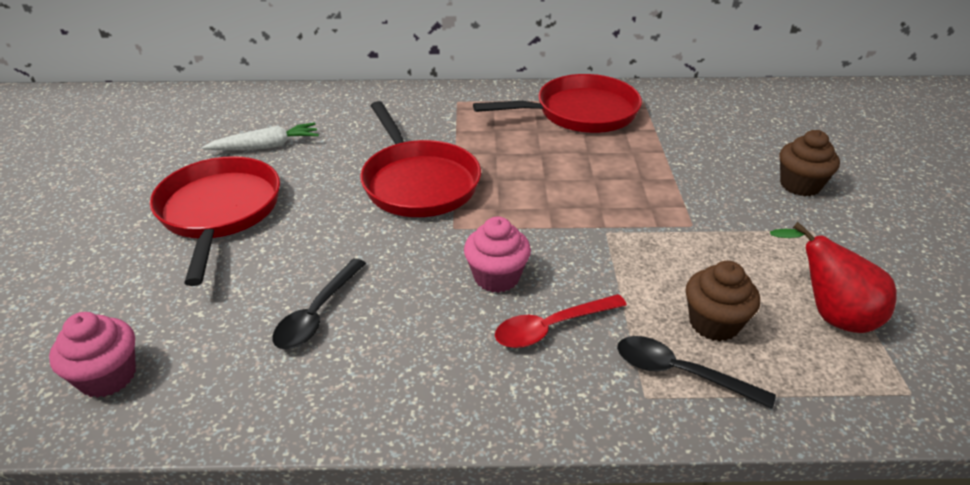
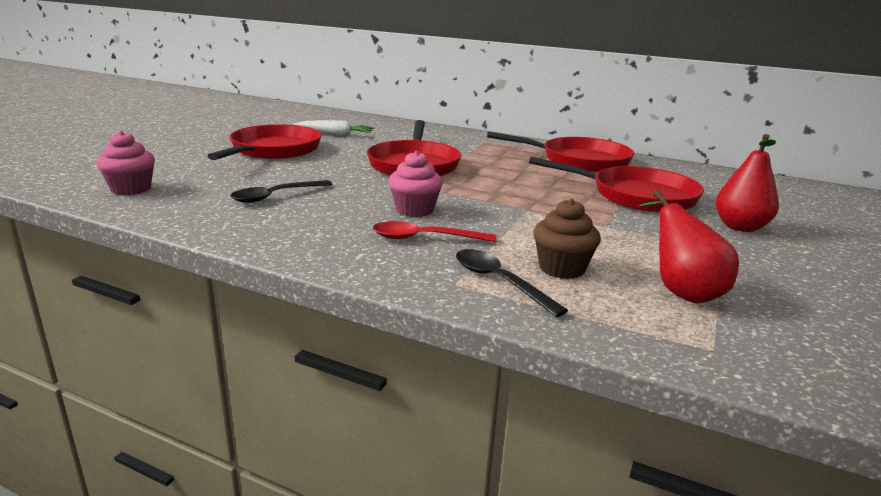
camera: 25 degrees right, 15 degrees down
(681, 163) = (636, 196): none -> red pan
(800, 185) = (740, 227): brown cupcake -> red pear

